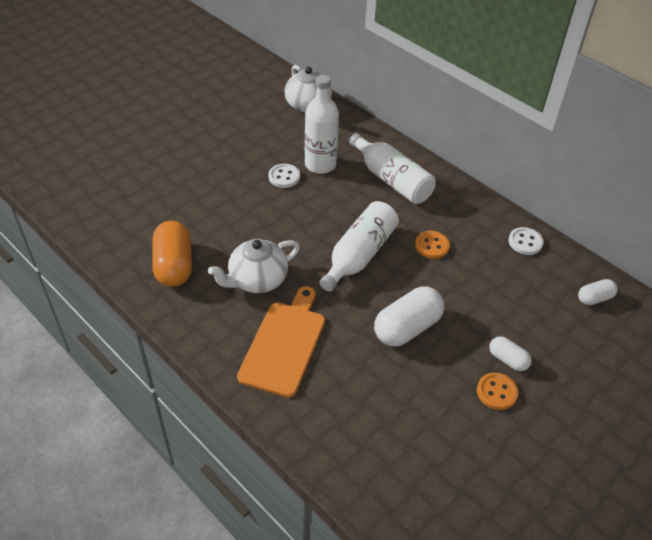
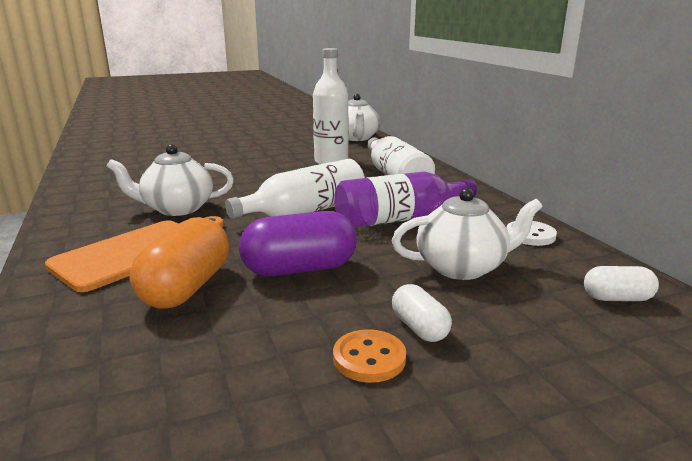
camera: 25 degrees right, 25 degrees down
(174, 265) = (116, 189): orange capsule -> orange capsule (186, 287)
(284, 177) = (288, 163): white button -> none
(407, 328) = (299, 269): white capsule -> purple capsule
(432, 246) = (399, 219): orange button -> purple bottle
(502, 294) = (462, 267): none -> white teapot

